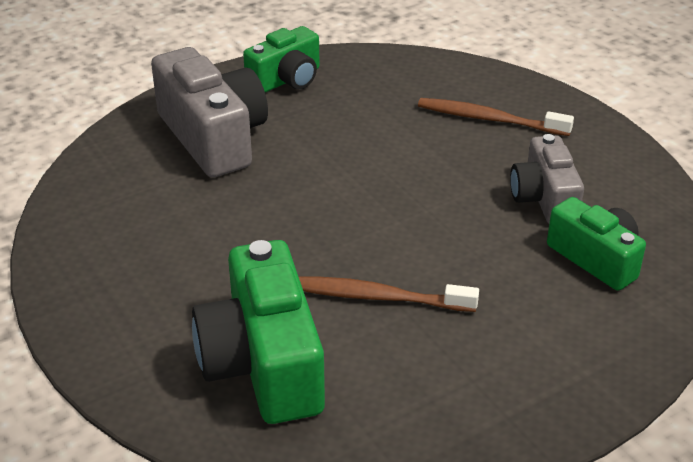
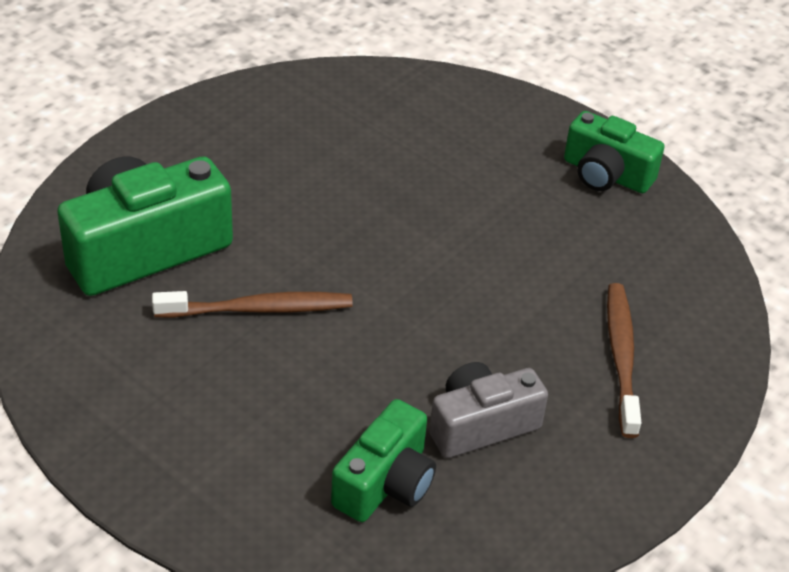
camera: 70 degrees right, 5 degrees up
(213, 137) = (469, 145): grey camera -> none
(377, 297) = (259, 309): brown toothbrush -> brown toothbrush turned 90 degrees clockwise

